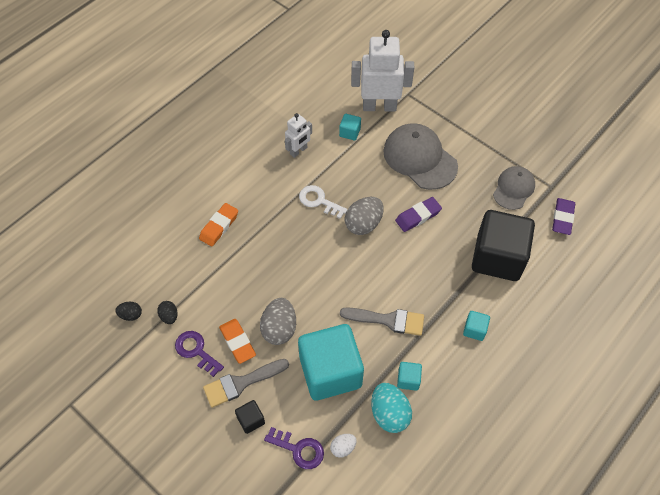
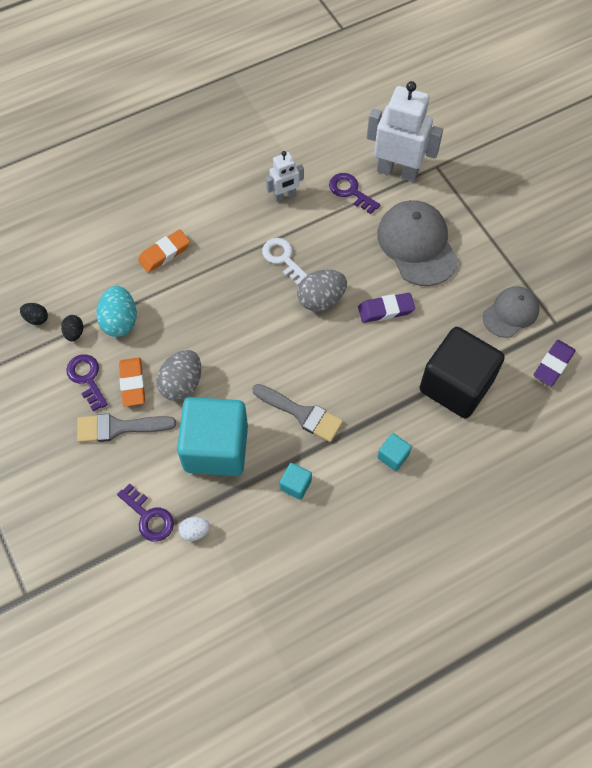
camera: 20 degrees right, 5 degrees up
(251, 420) = (113, 469): black cube -> none
(349, 132) = (350, 191): turquoise cube -> purple key
(389, 414) = (259, 514): turquoise egg -> turquoise egg (120, 321)

